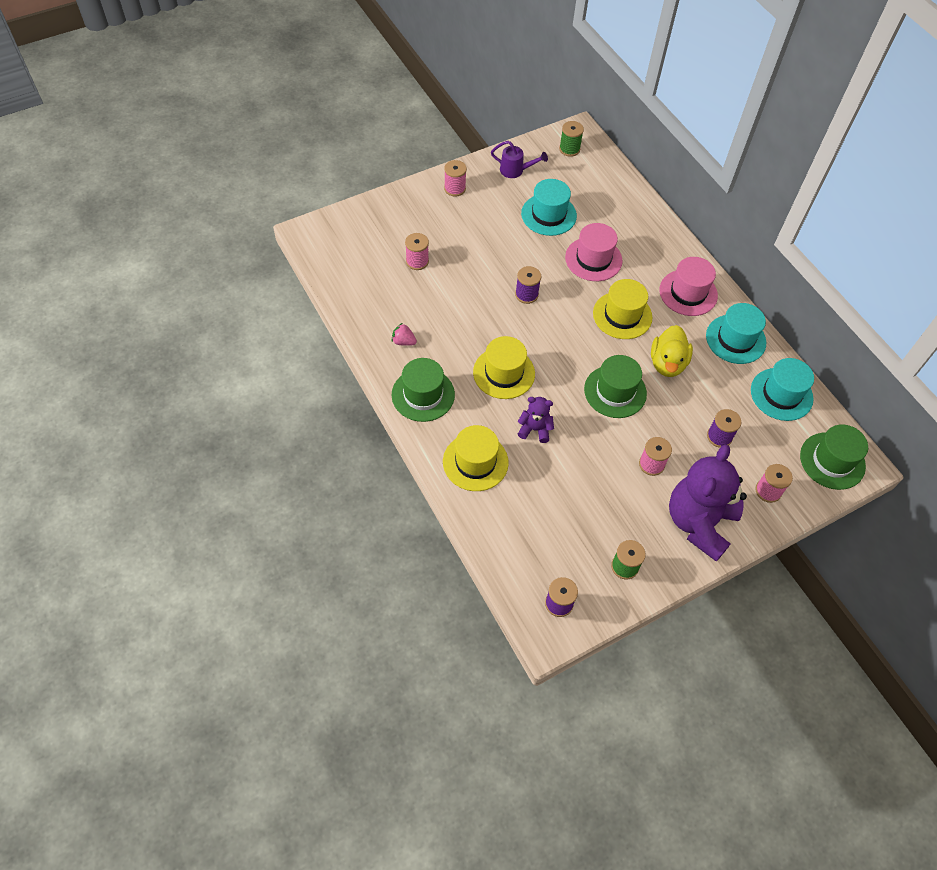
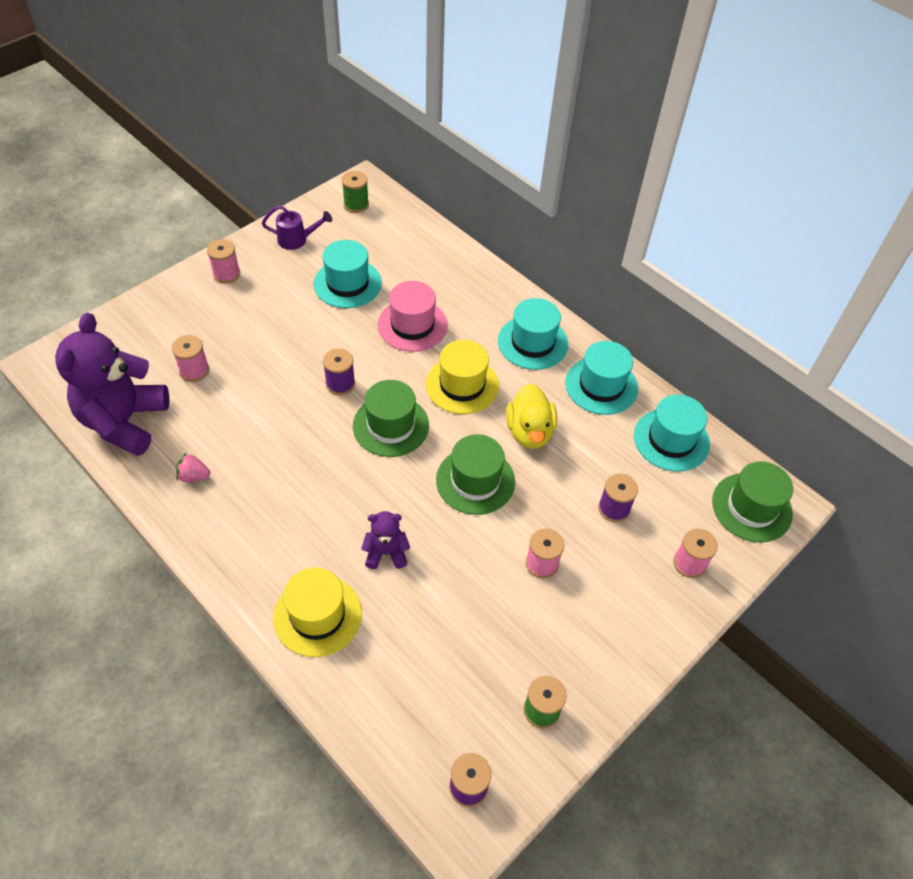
camera: 15 degrees left, 5 degrees down
(423, 395) = (231, 540): green hat -> green hat (391, 425)
(504, 373) = (331, 488): yellow hat -> none
(688, 293) = (532, 342): pink hat -> turquoise hat
(699, 522) = (618, 625): purple teddy bear -> purple teddy bear (124, 421)

